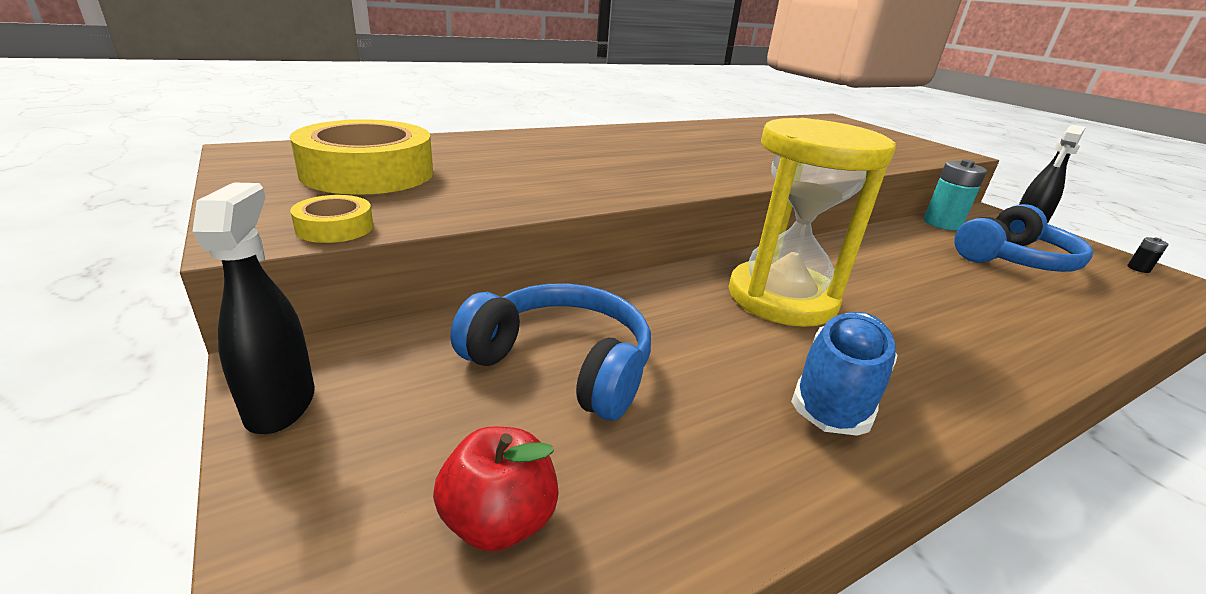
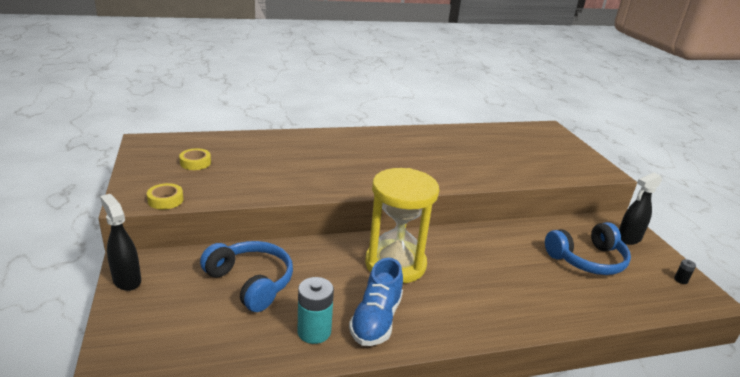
camera: 15 degrees right, 0 degrees up
(281, 404) = (127, 280): black spray bottle -> black spray bottle turned 45 degrees counterclockwise
(368, 172) = (195, 163): yellow tape -> yellow tape, size x0.45
(499, 520) = (189, 341): red apple -> none
(837, 393) = (376, 320): blue shoe -> blue shoe turned 150 degrees clockwise
(942, 223) = (567, 225): turquoise battery -> turquoise battery (314, 331)

